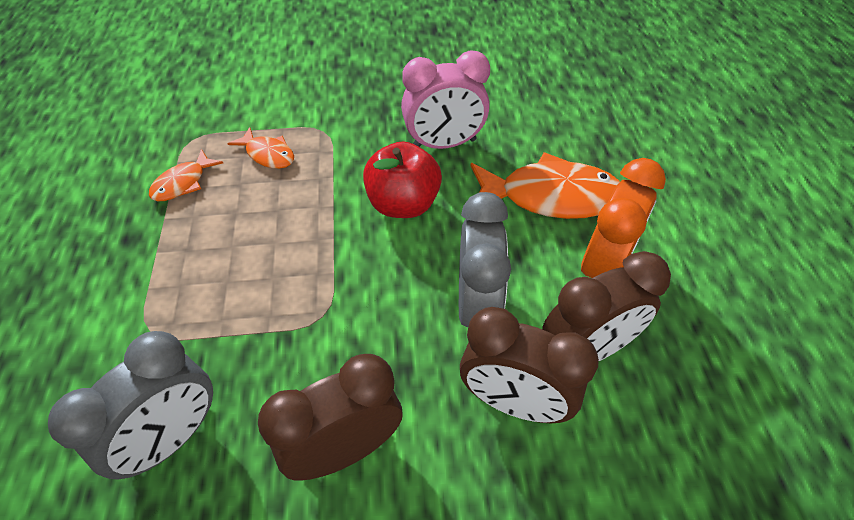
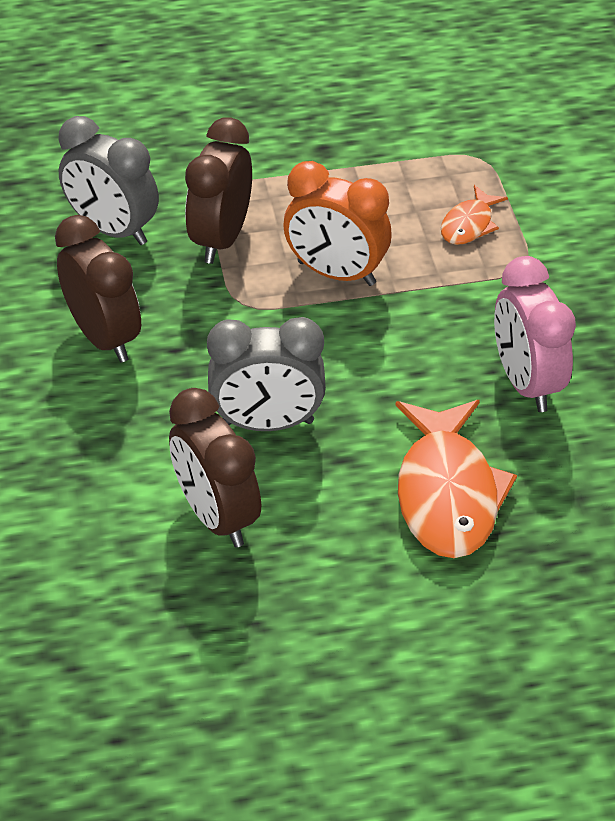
camera: 85 degrees right, 5 degrees down
(183, 183) = (408, 168): orange fish -> none
(403, 204) = (408, 351): red apple -> none
(514, 401) = (154, 454): brown clock -> brown clock (221, 239)
(603, 267) = (335, 541): orange clock -> orange clock (336, 273)

